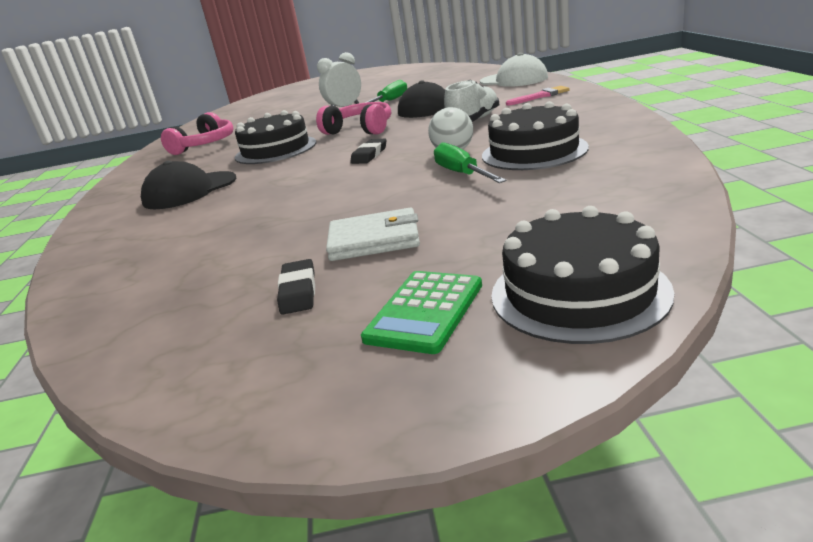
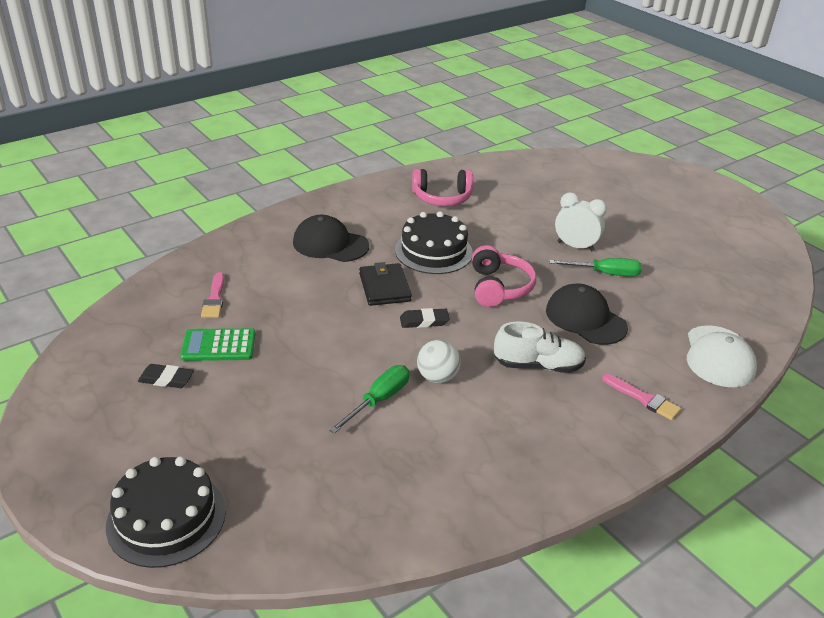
camera: 55 degrees right, 10 degrees up
(181, 256) = (214, 299): none -> pink brush
(298, 169) = (384, 287): none -> black wallet
(298, 291) = (166, 379): black eraser -> black eraser turned 45 degrees clockwise
(374, 240) = (242, 389): white wallet -> none
(425, 311) = (141, 448): green calculator -> green calculator (218, 345)
(534, 151) = (442, 436): black cake -> none

